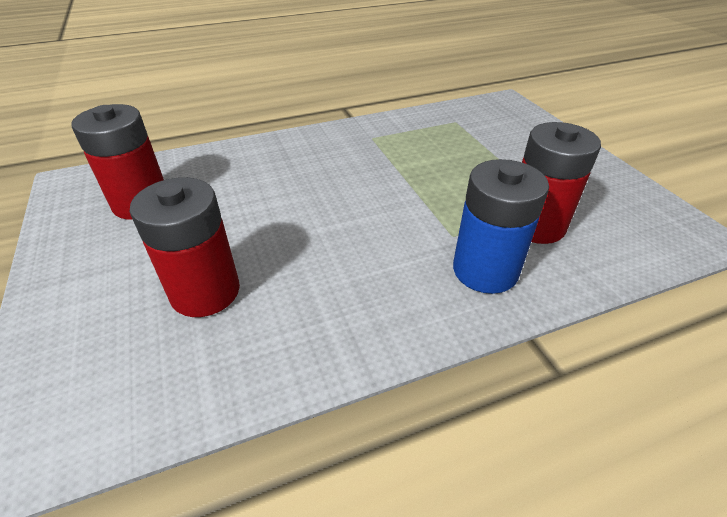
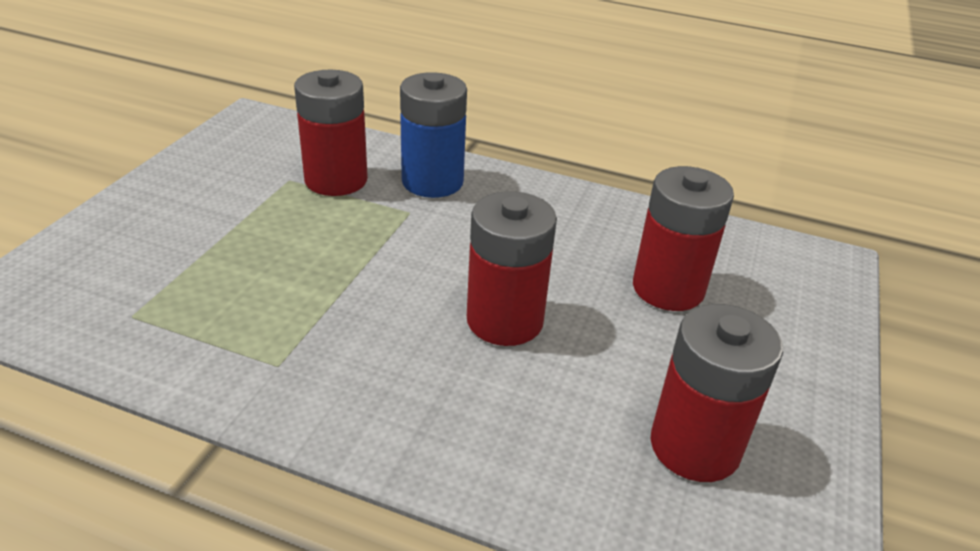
camera: 140 degrees left, 5 degrees down
(298, 205) = (505, 320): none -> red battery

